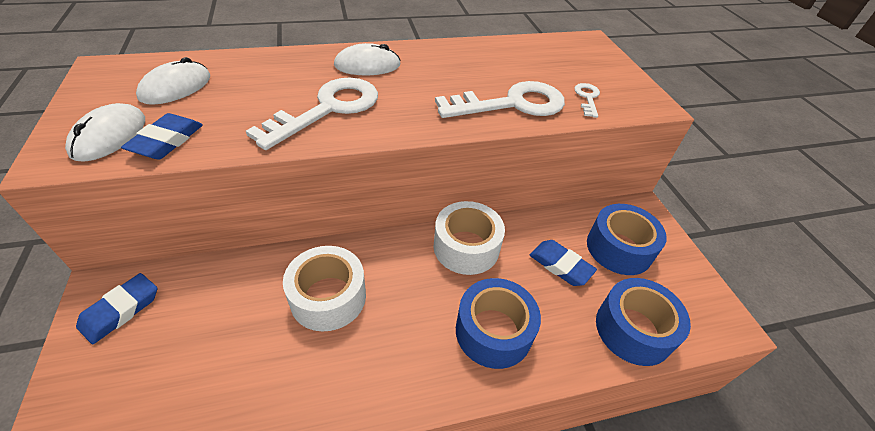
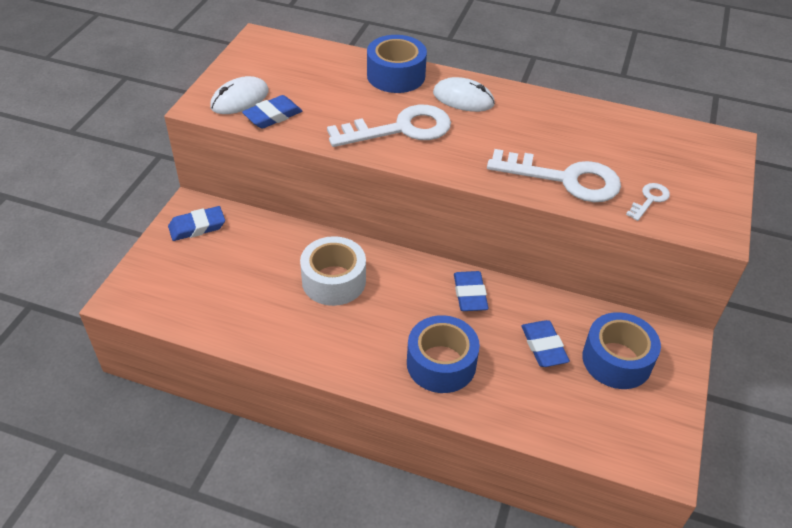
camera: 35 degrees right, 0 degrees up
(176, 87) = (301, 72): white mouse -> none
(466, 247) = (470, 294): white tape -> blue eraser
(633, 329) = (564, 422): blue tape -> blue tape (396, 75)

